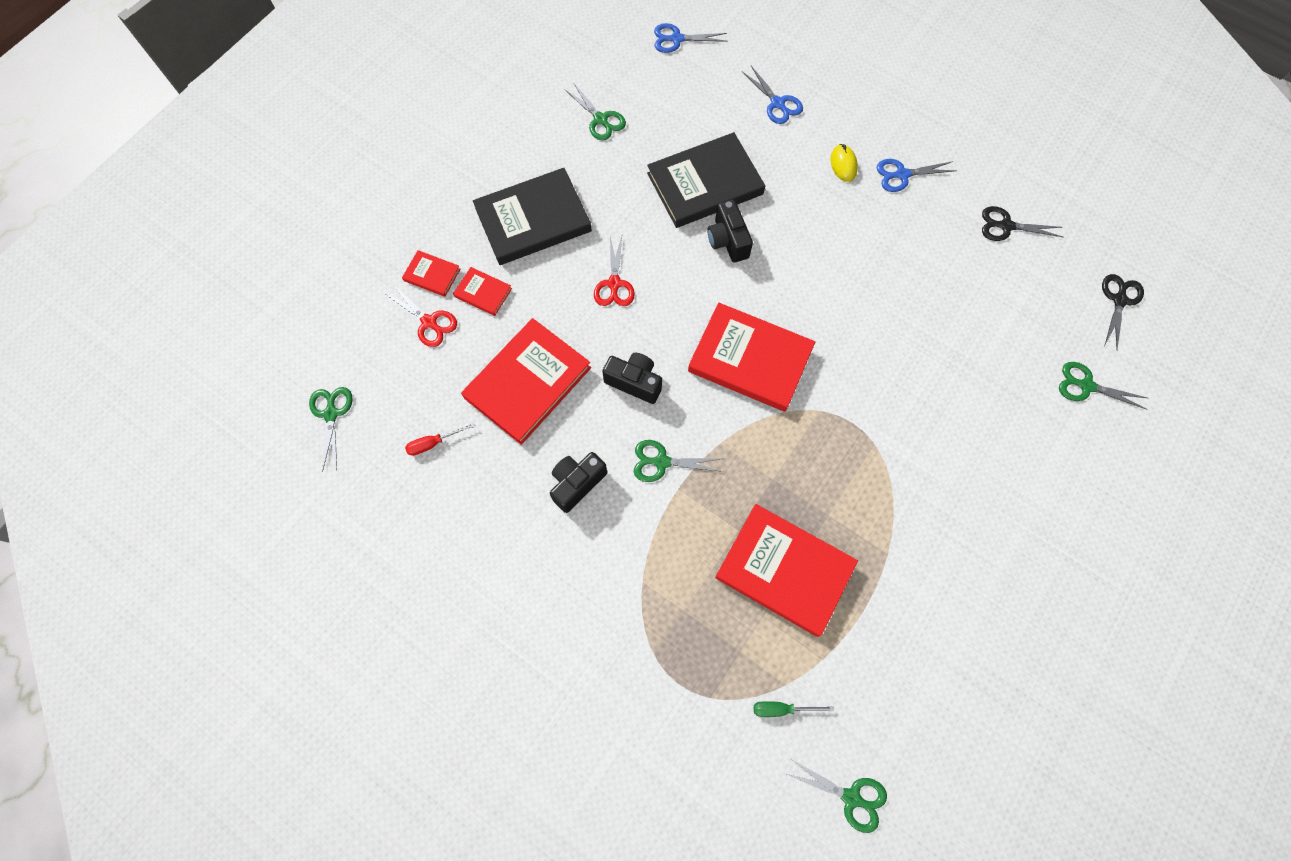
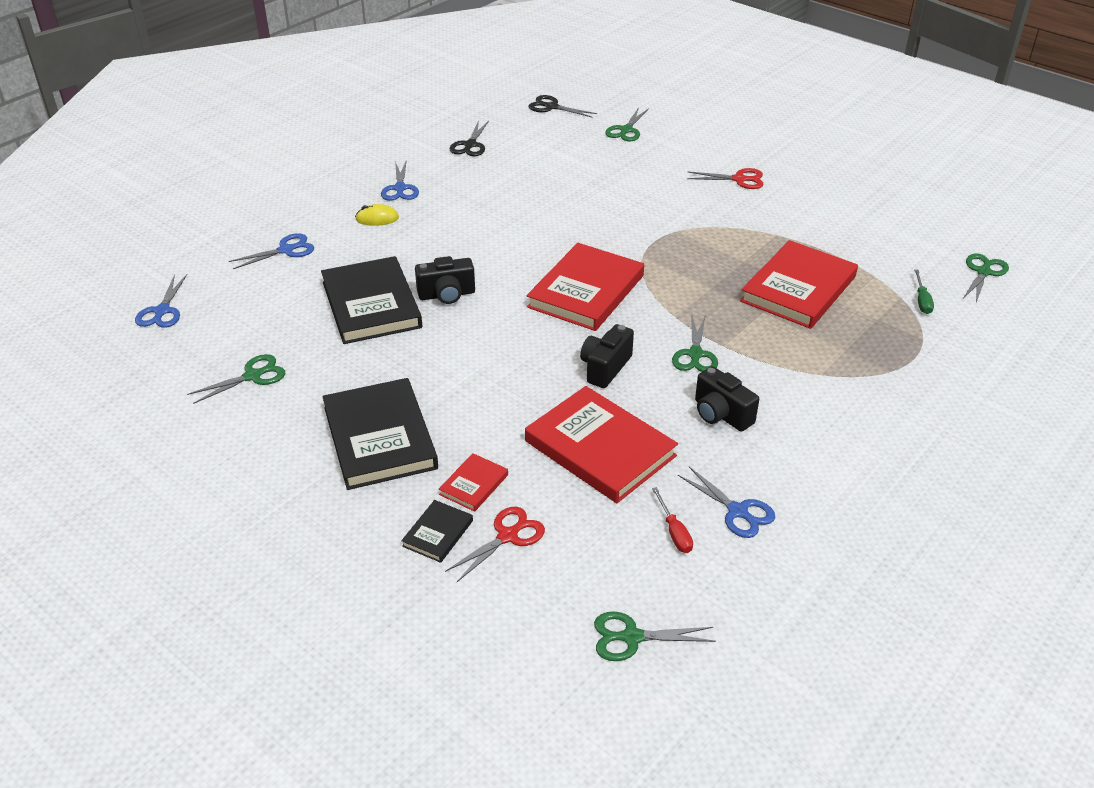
camera: 85 degrees left, 30 degrees down
(432, 275) = (438, 533): red book -> black book
(456, 493) = (737, 511): none -> blue scissors
(614, 284) = (482, 376): red scissors -> red scissors (739, 179)

